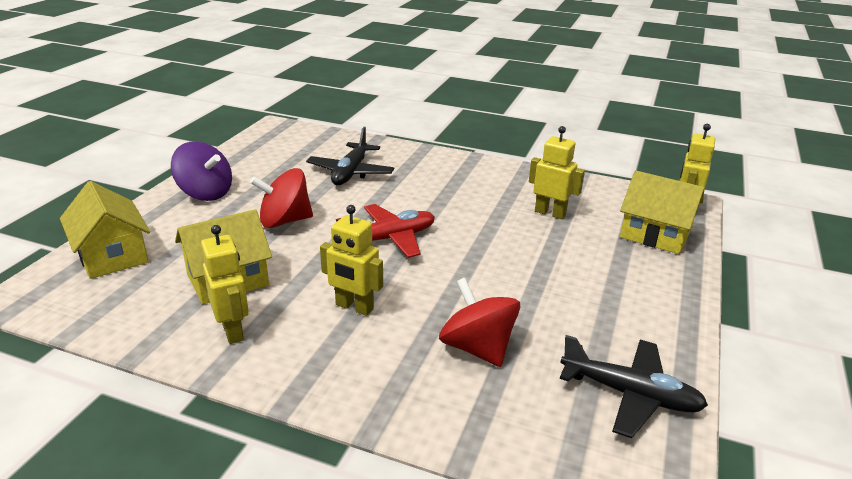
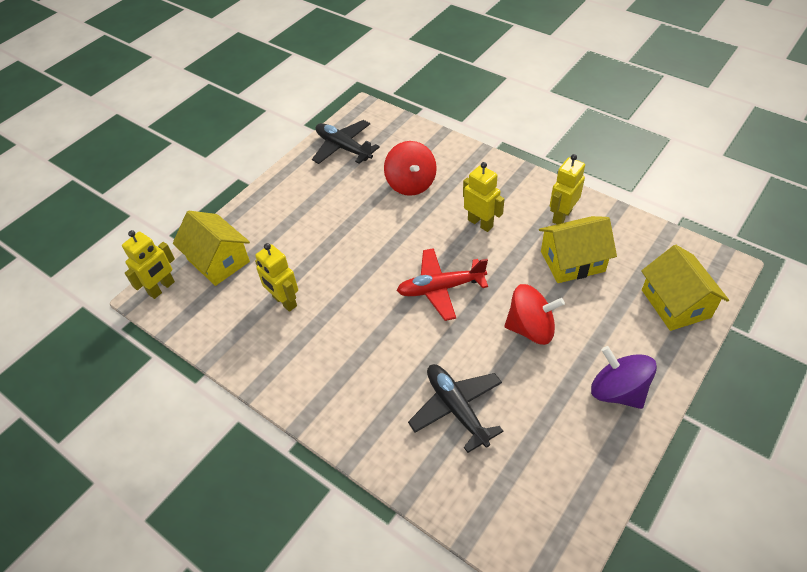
camera: 160 degrees left, 20 degrees up
(233, 330) = (561, 216): yellow robot -> yellow robot turned 45 degrees clockwise
(350, 172) = (456, 408): black plane -> black plane turned 60 degrees counterclockwise

